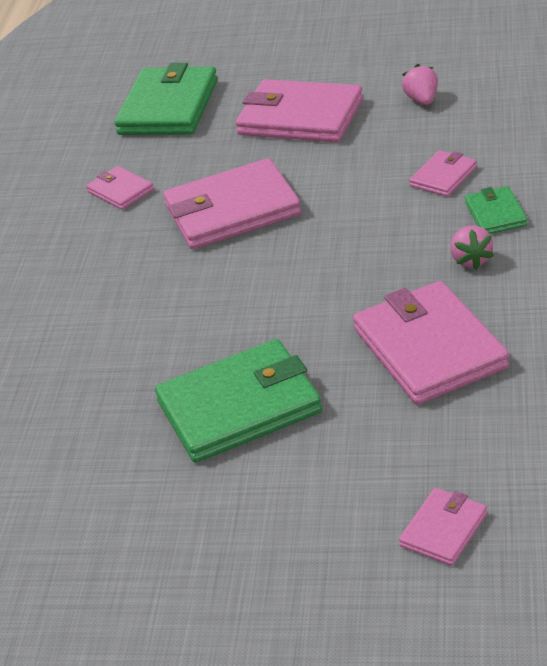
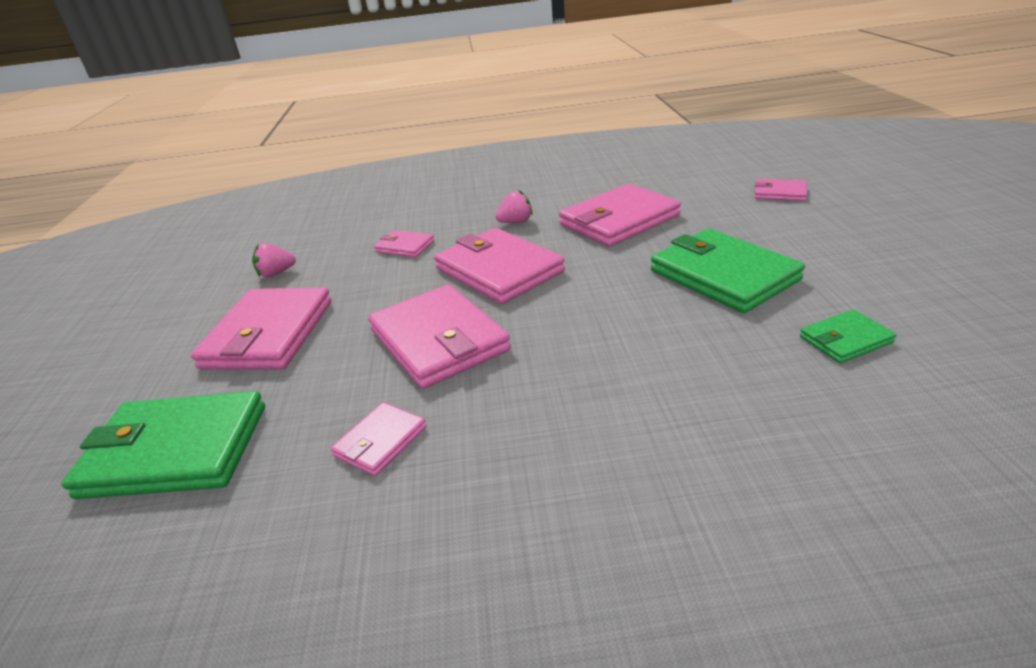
camera: 105 degrees left, 5 degrees down
(345, 245) = (499, 270): none -> pink wallet
(495, 214) = (459, 222): green wallet -> green wallet (845, 340)

